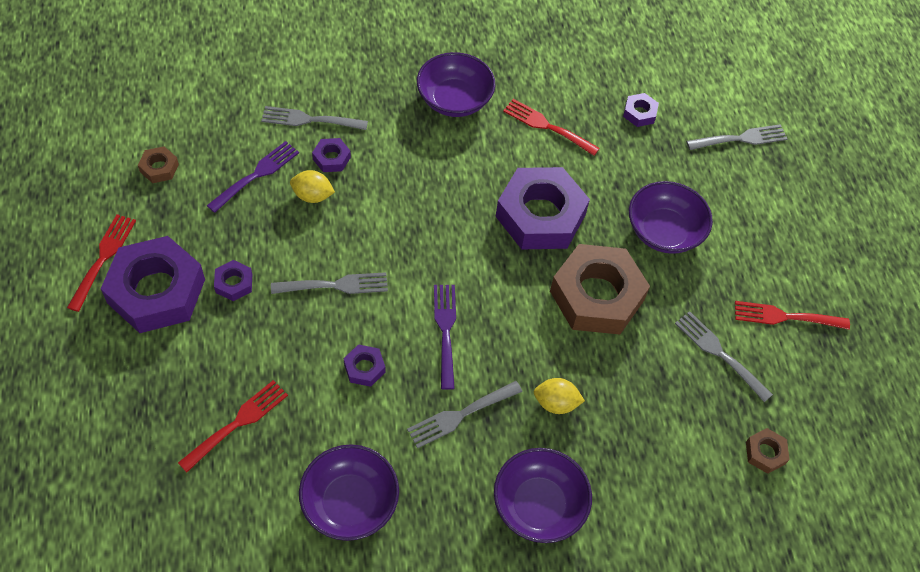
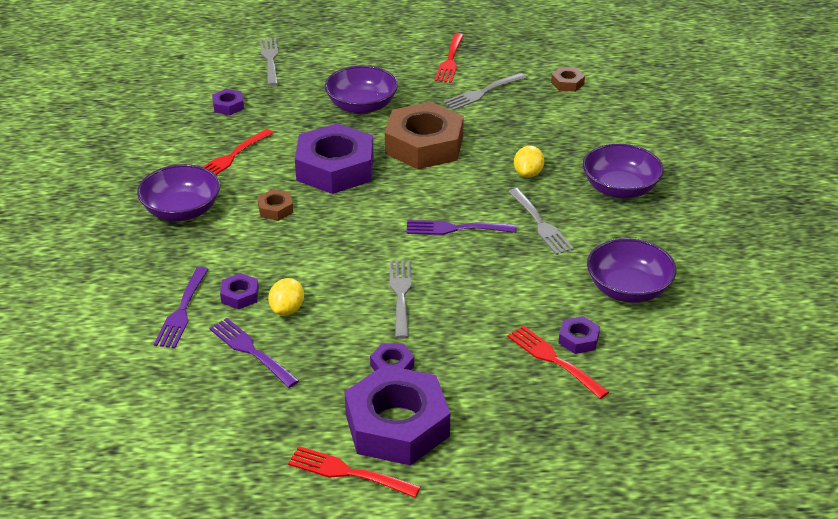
camera: 80 degrees left, 20 degrees down
(159, 168) = (224, 431): brown nut -> brown nut (275, 209)
(310, 120) = (182, 310): grey fork -> purple fork
(364, 368) = (493, 278): purple nut -> purple nut (578, 339)

